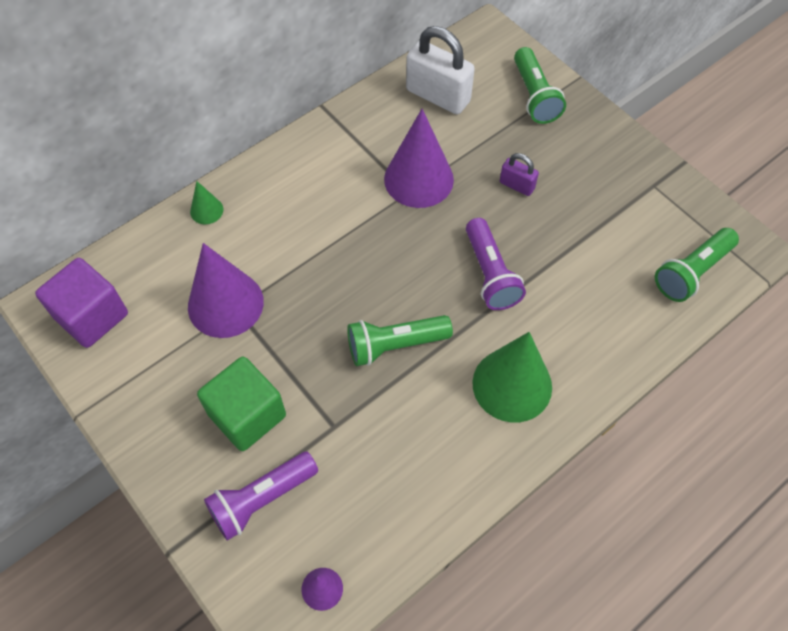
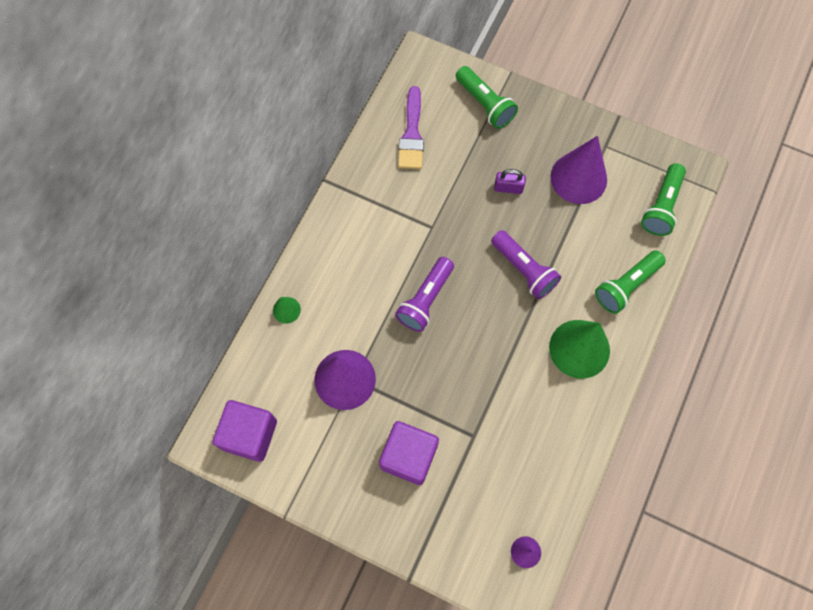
camera: 25 degrees left, 10 degrees up
(247, 415) = (408, 456): green cube -> purple cube
(261, 499) = (452, 511): purple flashlight -> purple flashlight (425, 300)
(395, 345) = (484, 356): green flashlight -> green flashlight (626, 286)
(418, 179) = (433, 213): purple cone -> purple cone (578, 178)
(438, 96) = (412, 134): white padlock -> purple brush

